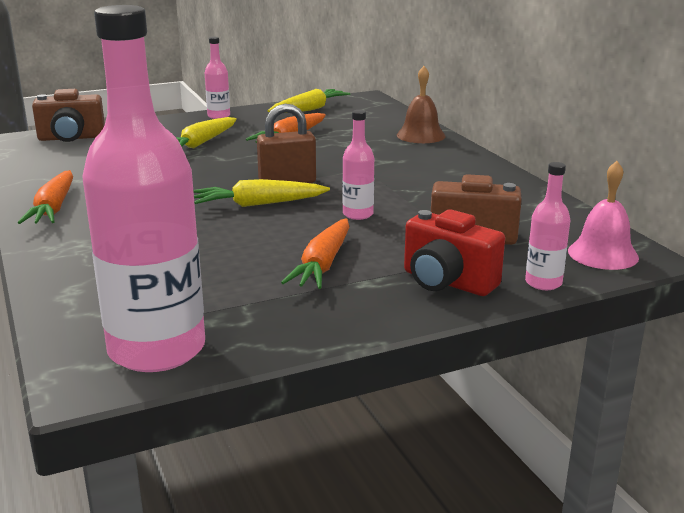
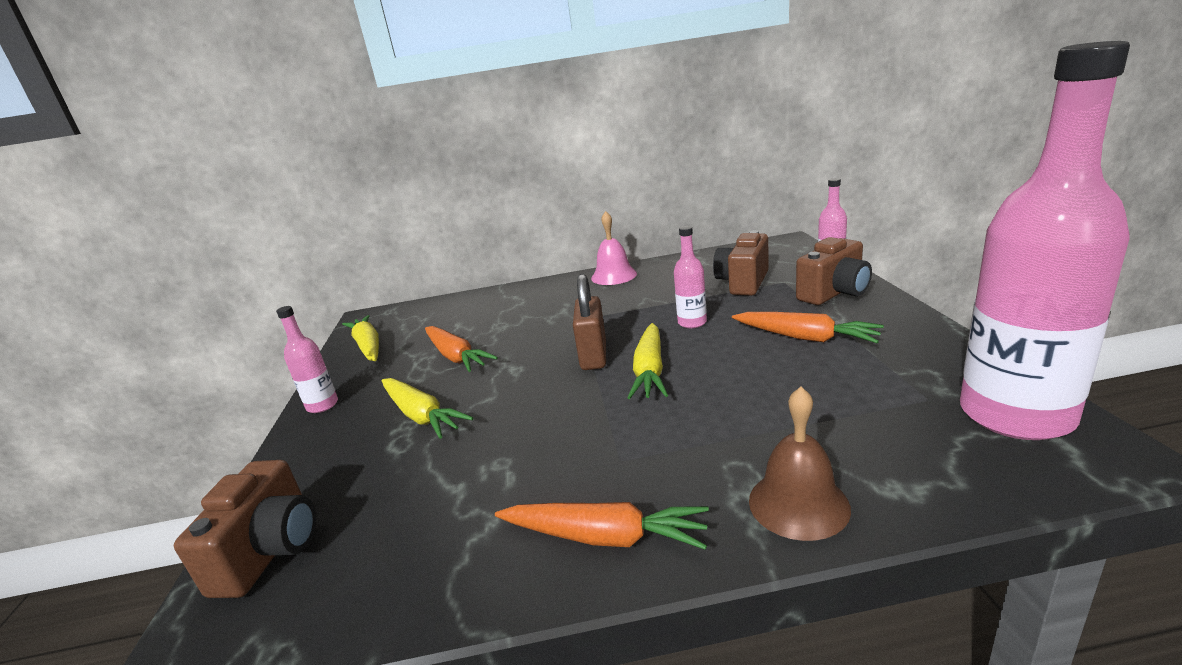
camera: 70 degrees left, 0 degrees up
(421, 135) = (507, 295): brown bell -> brown bell (798, 504)
(447, 282) = (834, 293): red camera -> brown camera
(603, 254) = (782, 250): pink bell -> pink bell (614, 276)

